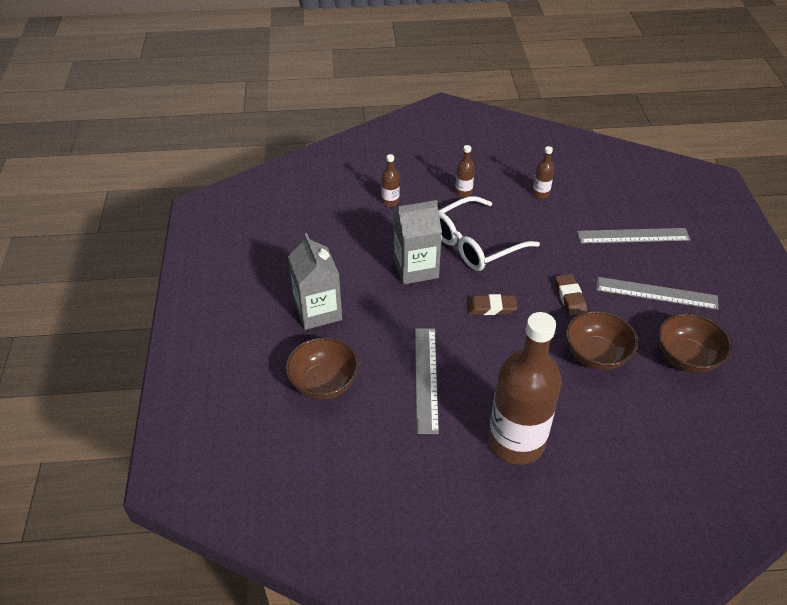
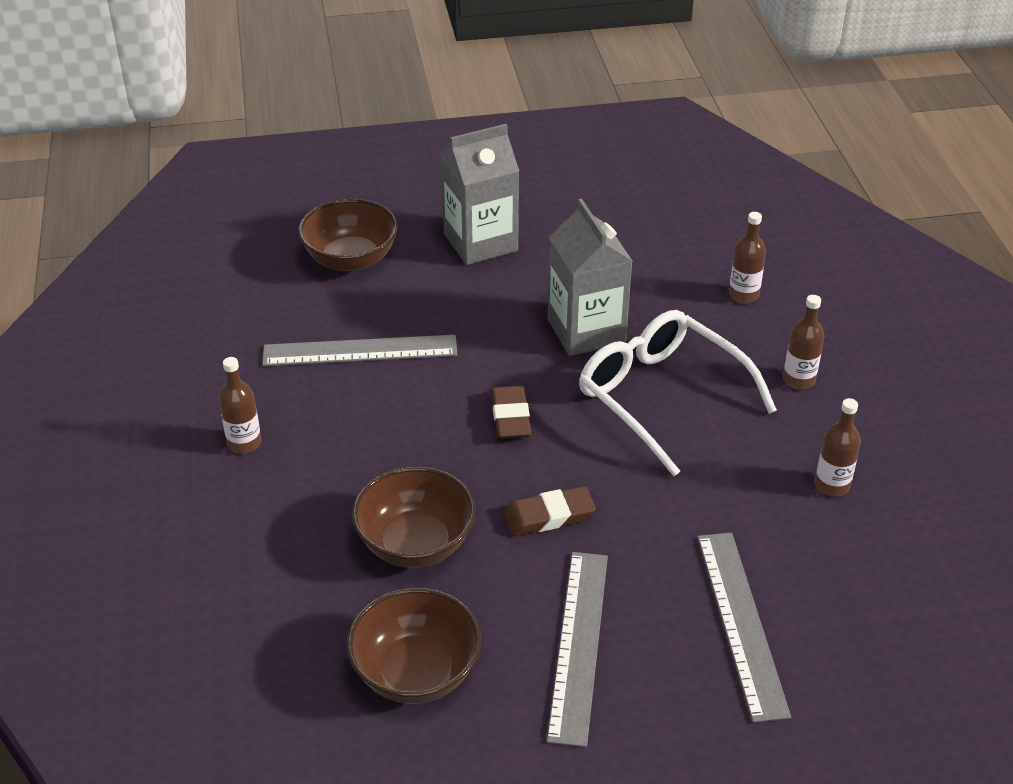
camera: 85 degrees right, 5 degrees down
(516, 442) = (244, 443): brown bottle -> brown bottle, size x0.40

